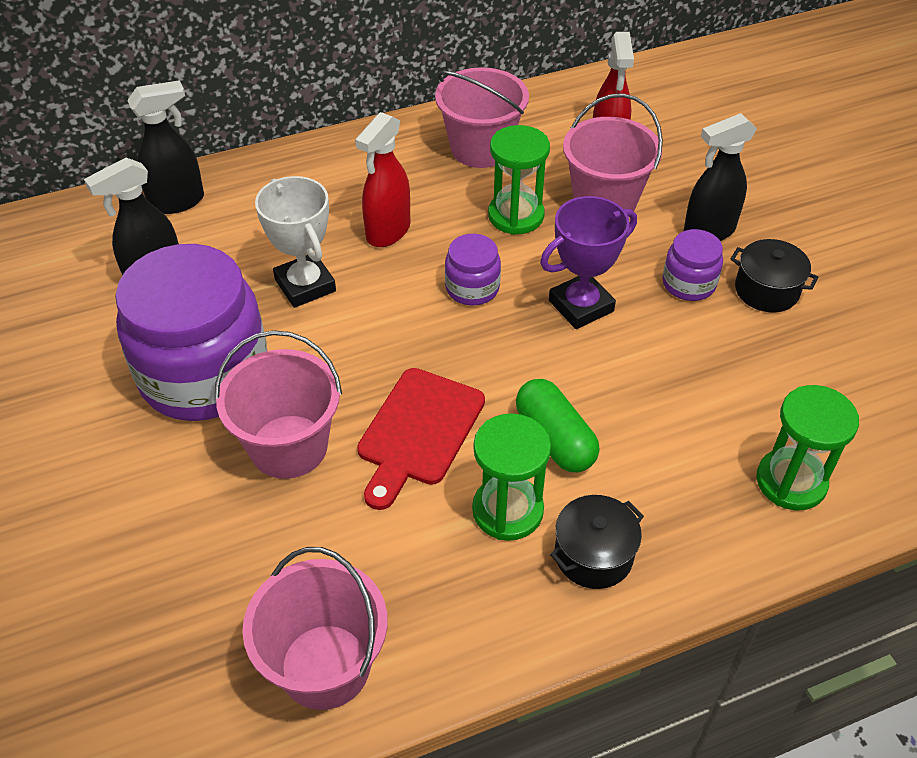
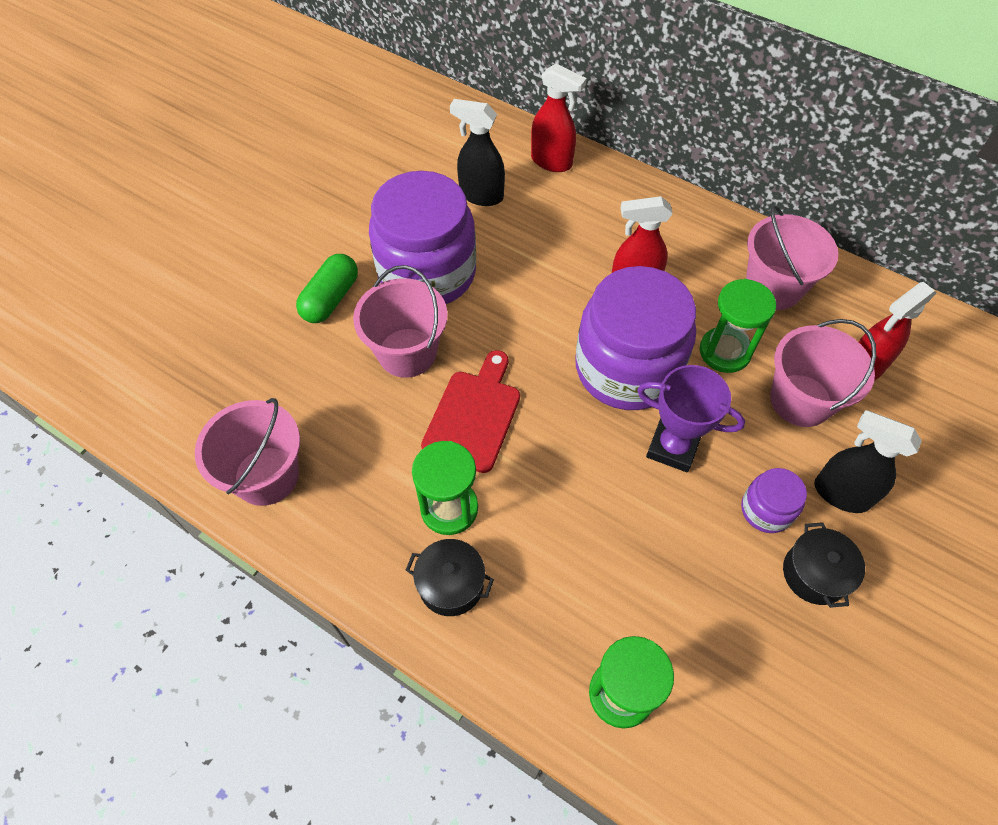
camera: 55 degrees right, 10 degrees up
(178, 202) = (552, 162): black spray bottle -> red spray bottle
(305, 285) = (543, 273): white trophy -> none
(419, 432) = (473, 416): red cutting board -> red cutting board turned 120 degrees clockwise
(472, 288) = (627, 368): purple jar -> purple jar, size x2.24
(555, 438) = (533, 502): green capsule -> green capsule (331, 299)

